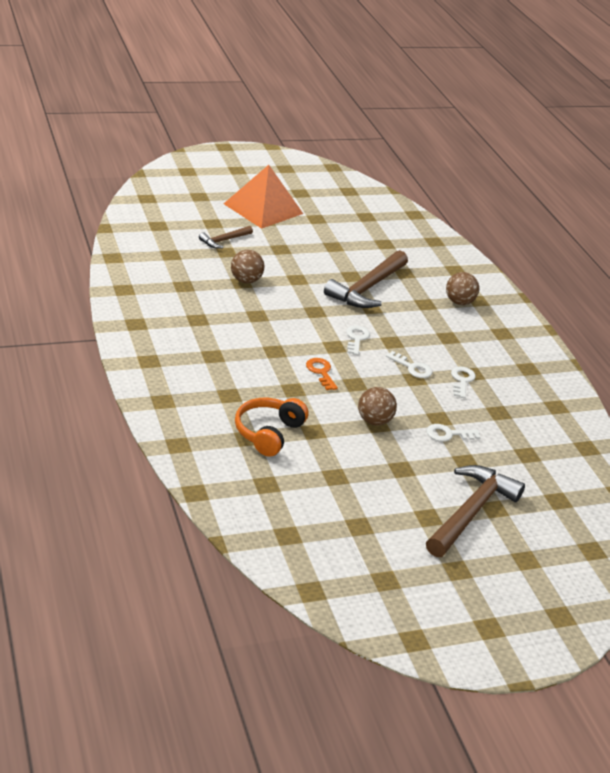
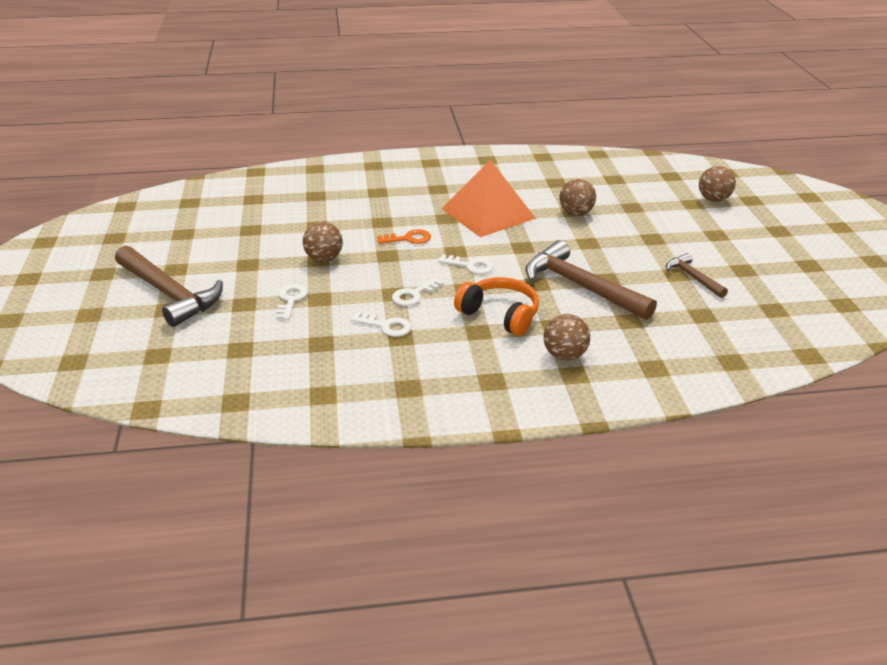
camera: 105 degrees right, 0 degrees up
(203, 212) = (713, 199): none -> brown ball
(224, 240) = (656, 207): brown hammer -> brown hammer (692, 277)
(263, 208) = (746, 235): orange pyramid -> orange pyramid (487, 213)
(268, 433) = (319, 205): orange headphones -> orange headphones (500, 315)

